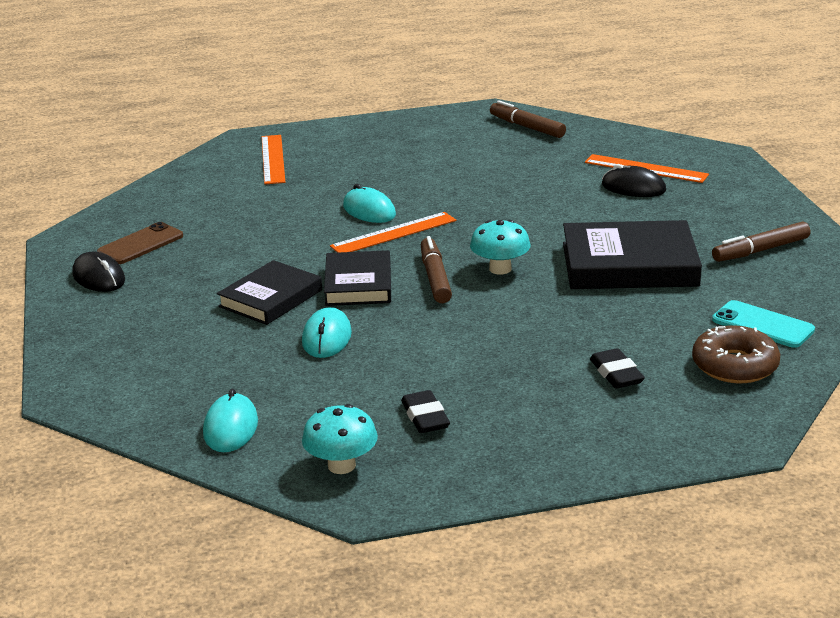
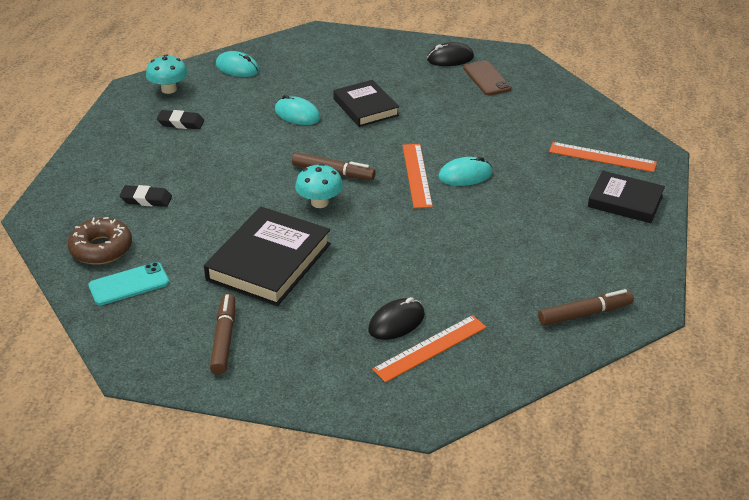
camera: 115 degrees right, 10 degrees up
(358, 284) = (353, 141): black book -> black book (625, 201)

